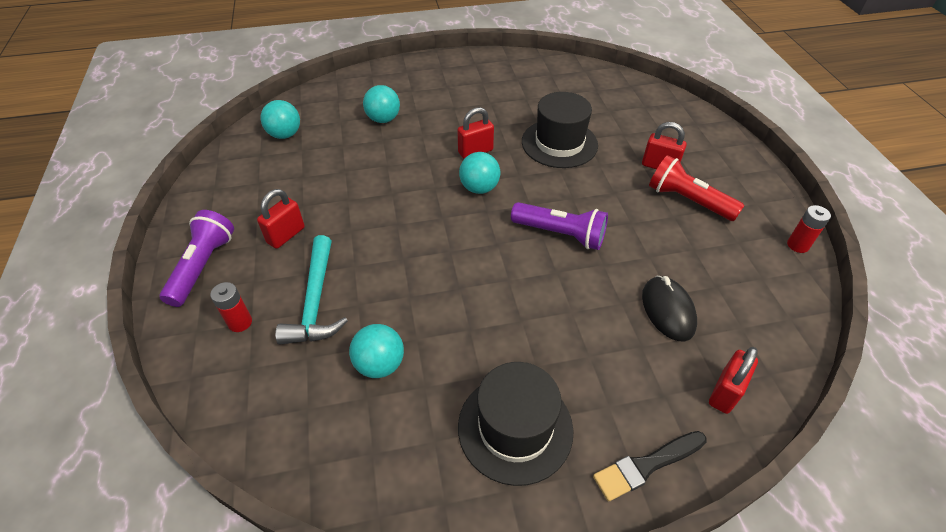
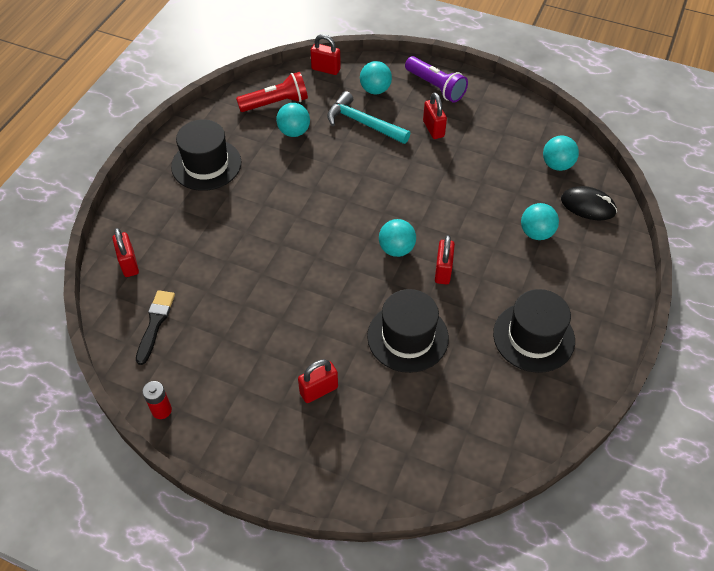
camera: 125 degrees right, 5 degrees up
(219, 407) = (326, 69): none -> red padlock
(240, 322) = (375, 90): red battery -> turquoise ball
(490, 88) = (533, 337): none -> black hat
(561, 234) = (308, 268): purple flashlight -> none
(646, 466) = (137, 201): black brush -> black brush (155, 323)
(668, 310) = (198, 280): black mouse -> black mouse (588, 206)
(687, 200) = (266, 376): red flashlight -> red flashlight (276, 103)

